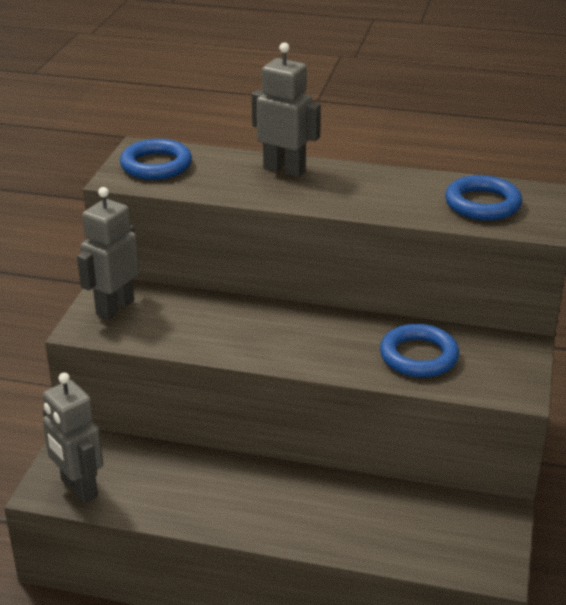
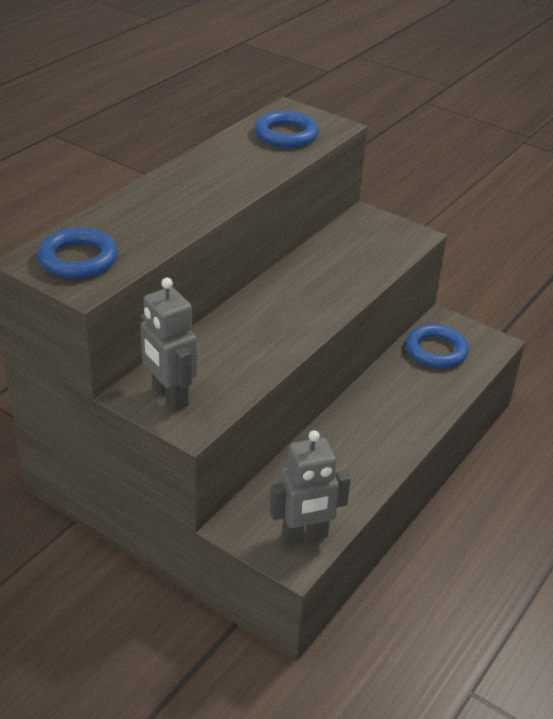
camera: 70 degrees left, 5 degrees up
(284, 169) = (152, 197): grey robot -> none
(418, 356) = (351, 260): blue ring -> blue ring (436, 350)

